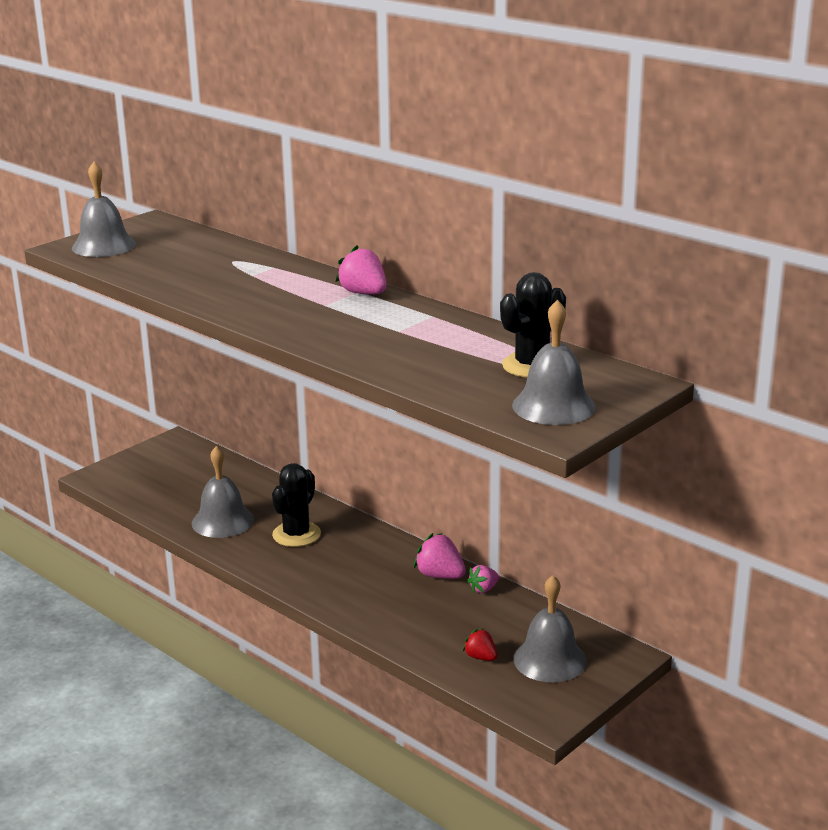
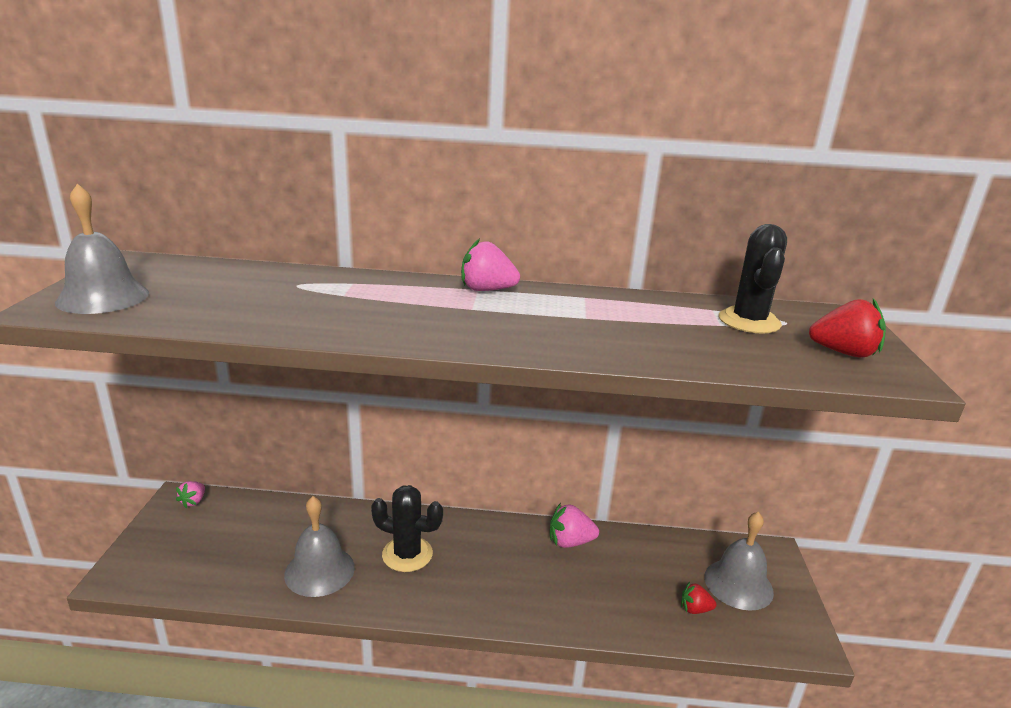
camera: 40 degrees left, 0 degrees up
(296, 534) = (407, 554): black cactus -> black cactus turned 60 degrees counterclockwise
(483, 589) = (615, 540): pink strawberry -> pink strawberry (193, 501)
(553, 406) = (844, 353): grey bell -> red strawberry

